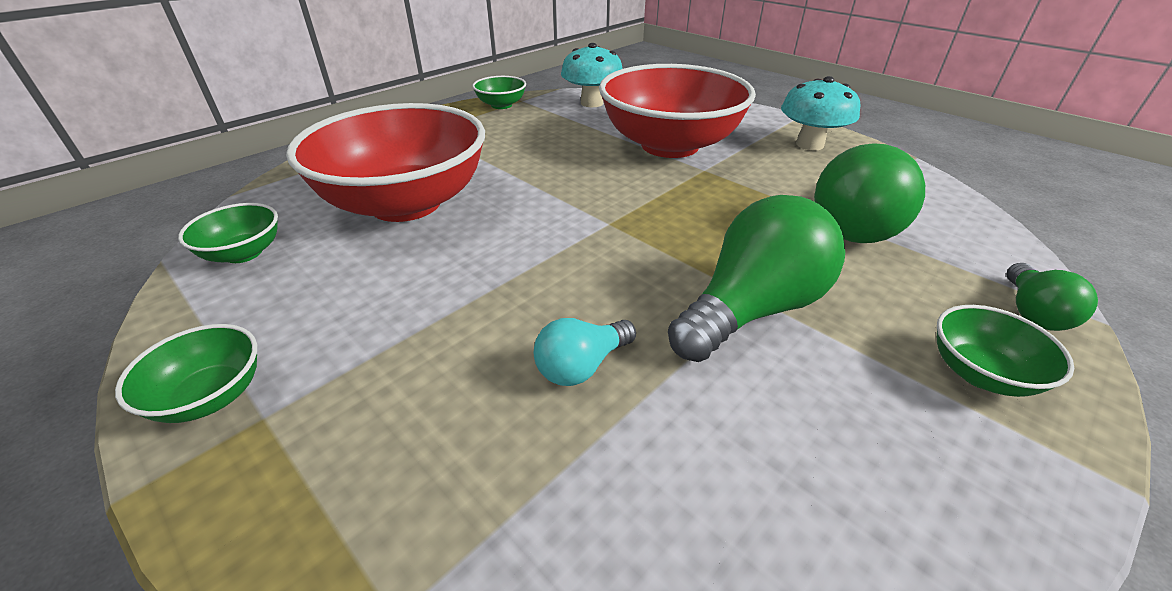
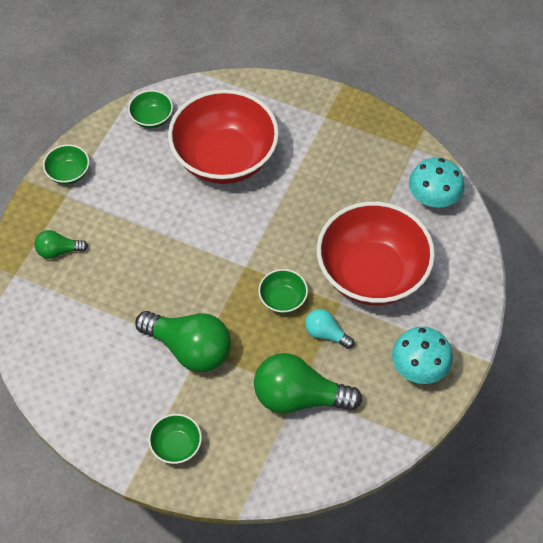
camera: 70 degrees right, 20 degrees up
(501, 105) = (396, 139): green bowl -> green bowl (283, 299)
(582, 366) = (126, 289): turquoise light bulb -> turquoise light bulb (326, 334)
(1032, 312) = (235, 479): green light bulb -> green light bulb (59, 251)

